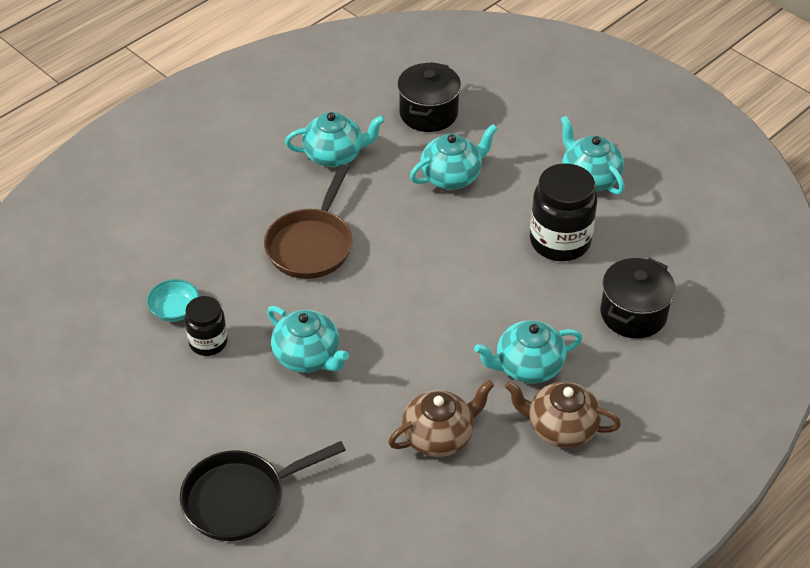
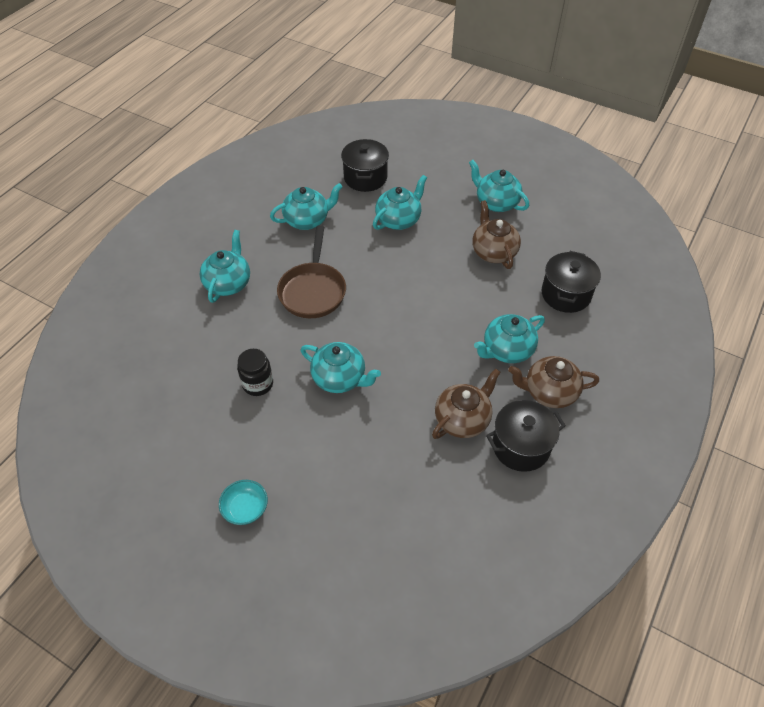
camera: 15 degrees left, 5 degrees up
(175, 310) = (223, 364): turquoise bowl -> turquoise bowl (245, 508)
(211, 215) = (228, 283): none -> turquoise teapot
(241, 498) = (326, 508): black pan -> none
(498, 483) = (521, 446): none -> black pot
(560, 241) = (493, 252): black jar -> brown teapot

